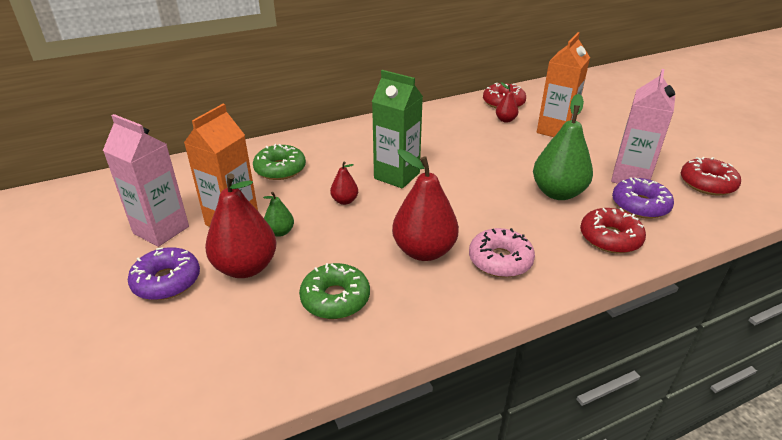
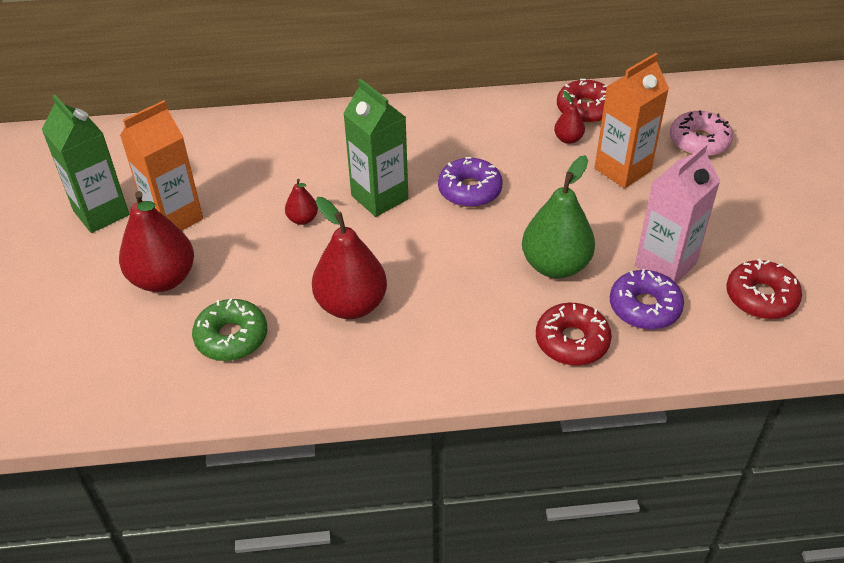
camera: 20 degrees right, 10 degrees up
(161, 230) = (101, 213): pink carton -> green carton
(167, 281) = (84, 276): purple donut -> purple donut (470, 190)
(280, 169) = (254, 159): green donut -> none
(280, 232) = (215, 244): green pear -> none
(500, 260) = (426, 337): pink donut -> pink donut (699, 141)

